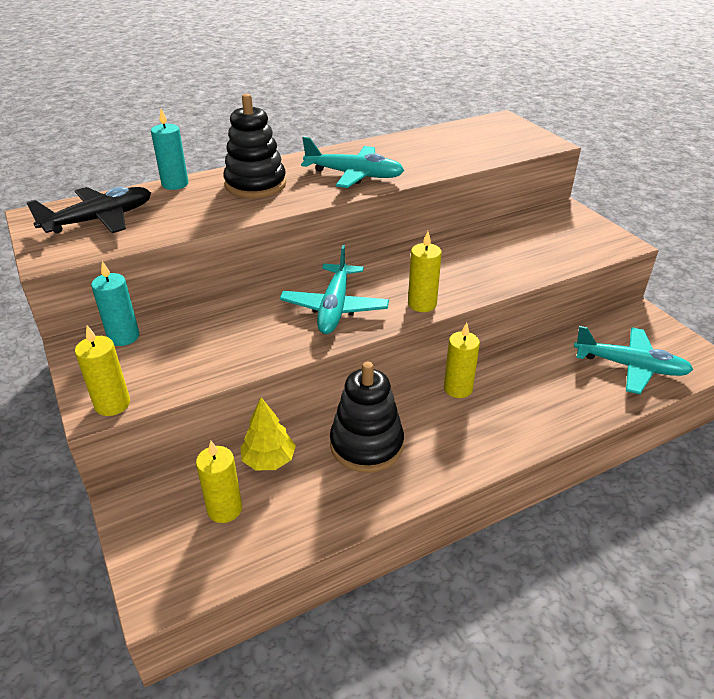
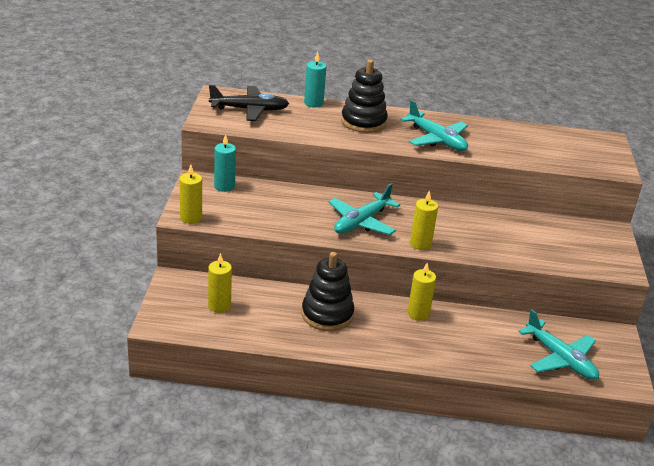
camera: 30 degrees right, 5 degrees down
(269, 460) = (263, 295): yellow tree -> none

